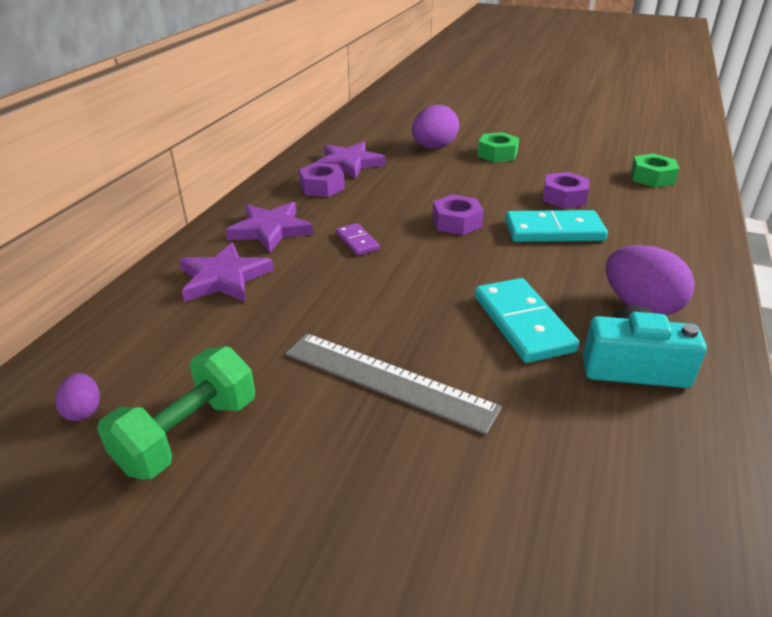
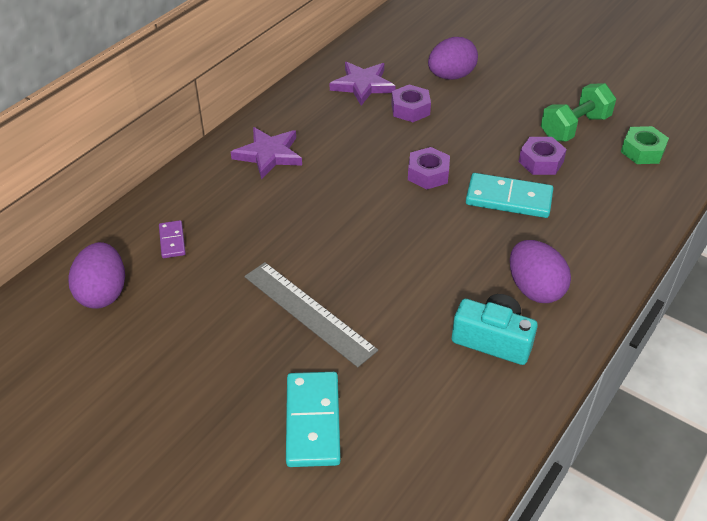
camera: 15 degrees right, 10 degrees up
(84, 410) = (103, 293): purple egg -> purple egg, size x1.99
(188, 434) = (165, 324): green dumbbell -> green dumbbell (574, 127)
(224, 278) = (219, 198): purple star -> none
(322, 187) = (328, 111): purple nut -> purple nut (410, 109)
(357, 241) = (335, 180): purple domino -> purple domino (172, 241)
(497, 154) = (508, 95): green nut -> none
(523, 323) = (431, 285): turquoise domino -> turquoise domino (313, 421)

